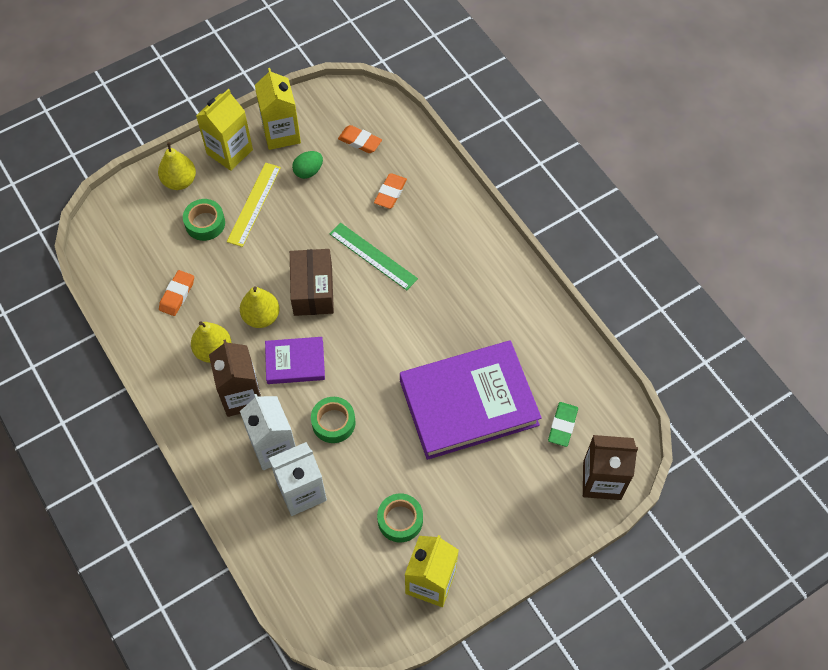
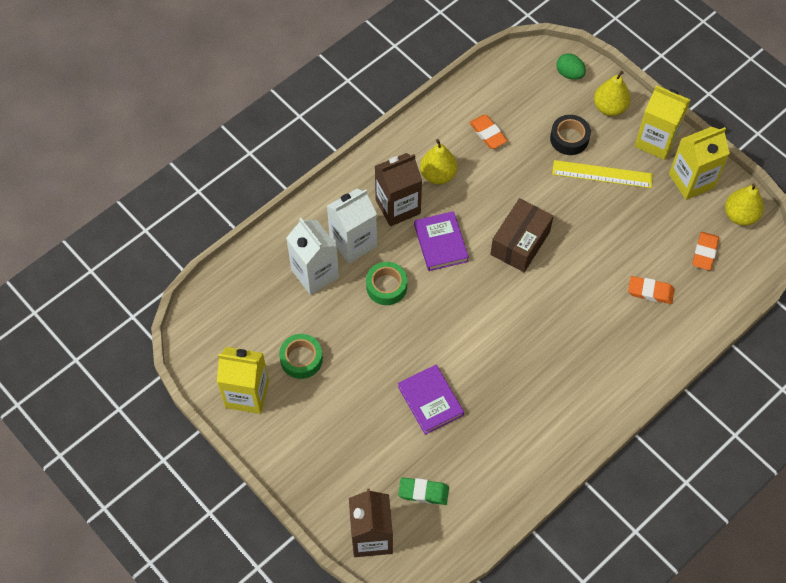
camera: 80 degrees right, 0 degrees up
(177, 295) = (488, 133): orange eraser -> orange eraser turned 45 degrees clockwise
(205, 223) = (569, 138): green tape -> black tape
(261, 317) = (481, 206): yellow pear -> yellow pear (740, 215)
(308, 171) = (654, 213): green egg -> green egg (569, 74)
(313, 290) = (520, 243): brown box -> brown box turned 45 degrees counterclockwise
(373, 256) = (572, 289): green ruler -> none
(468, 402) = (430, 401): purple book -> purple book, size x0.50

